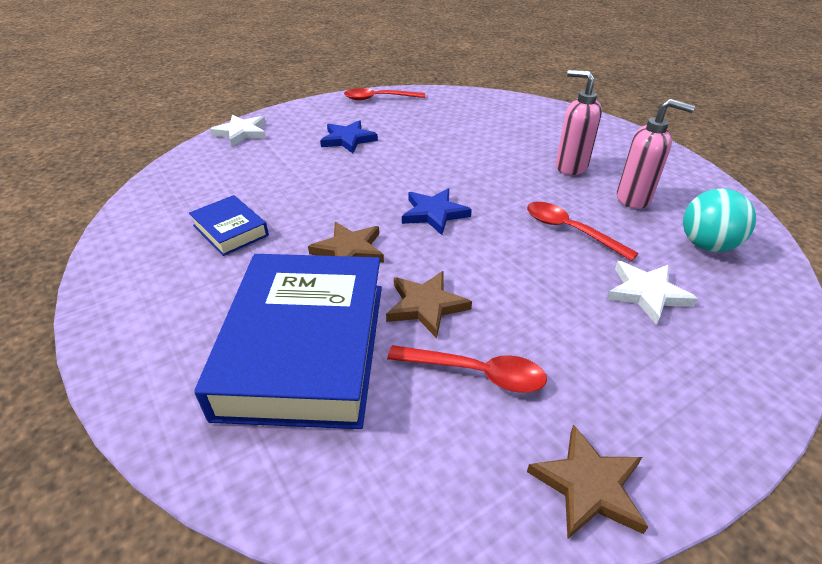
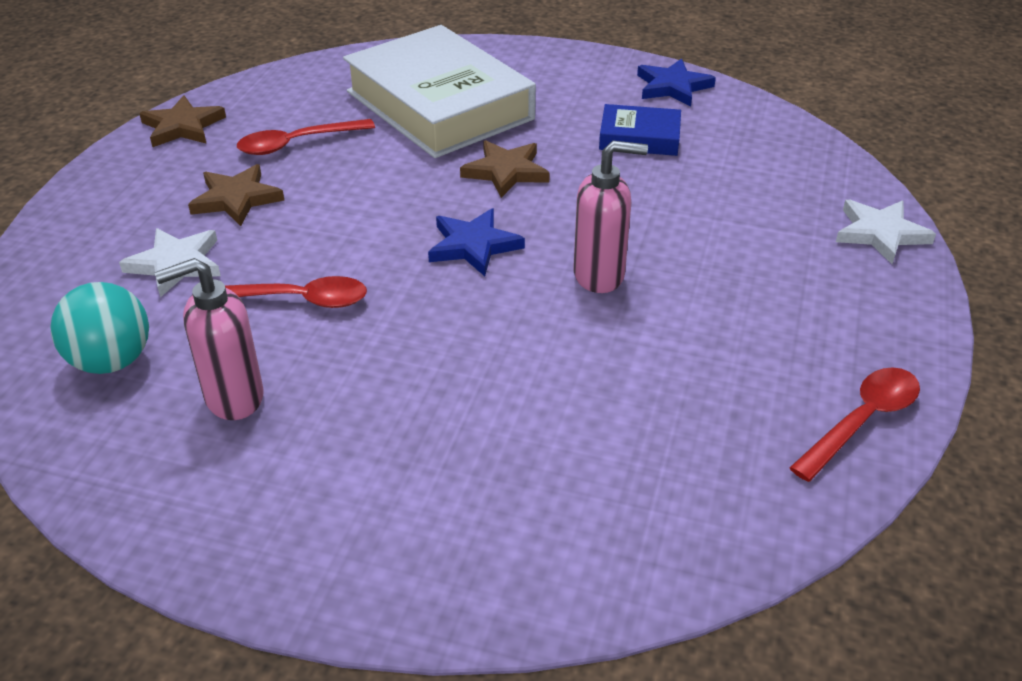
camera: 140 degrees right, 0 degrees up
(305, 347) = (439, 105): blue book -> white book
(348, 139) = (737, 297): blue star -> blue star (672, 87)
(426, 306) = (380, 164): brown star -> brown star (236, 199)
(570, 167) = (364, 419): pink soap dispenser -> pink soap dispenser (600, 275)

